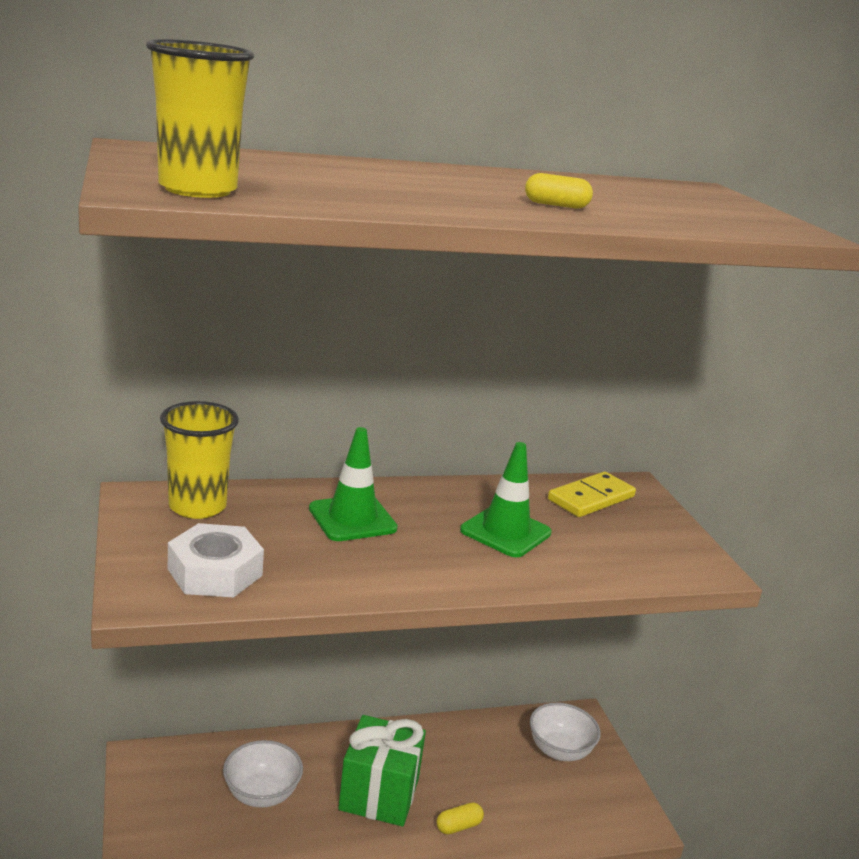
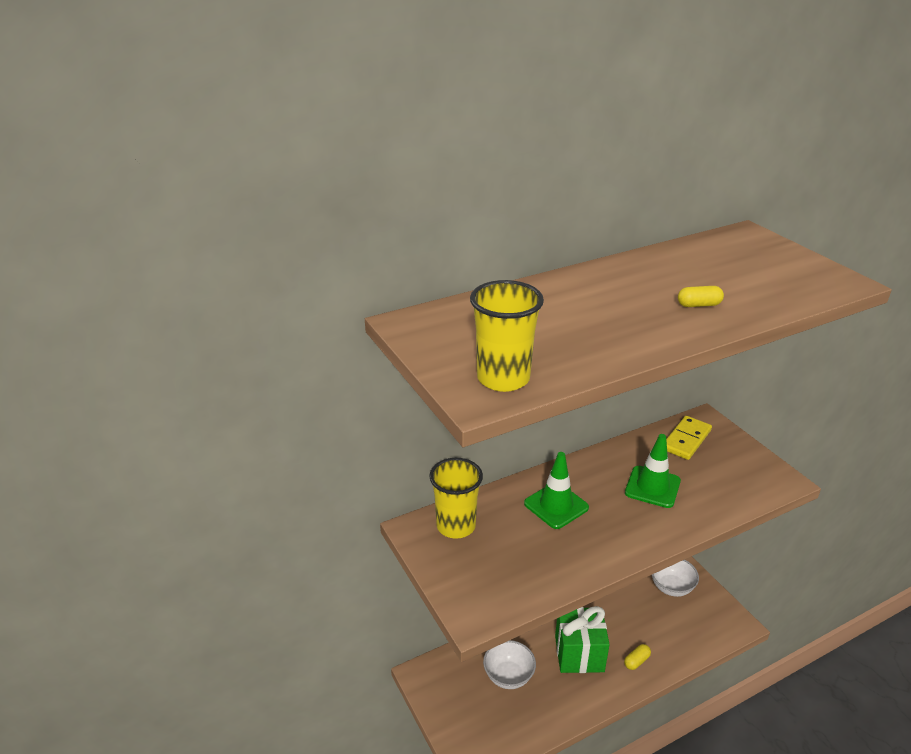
camera: 10 degrees left, 10 degrees up
(215, 572) = (503, 580): white nut -> none

